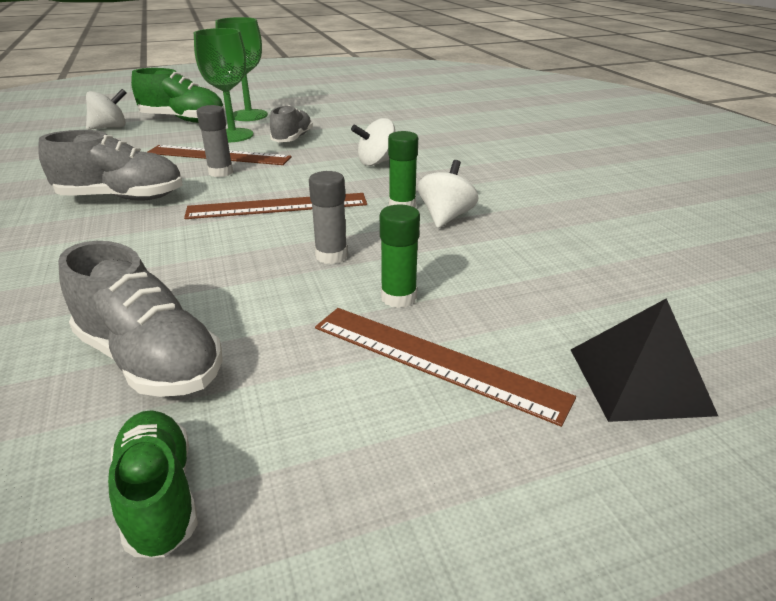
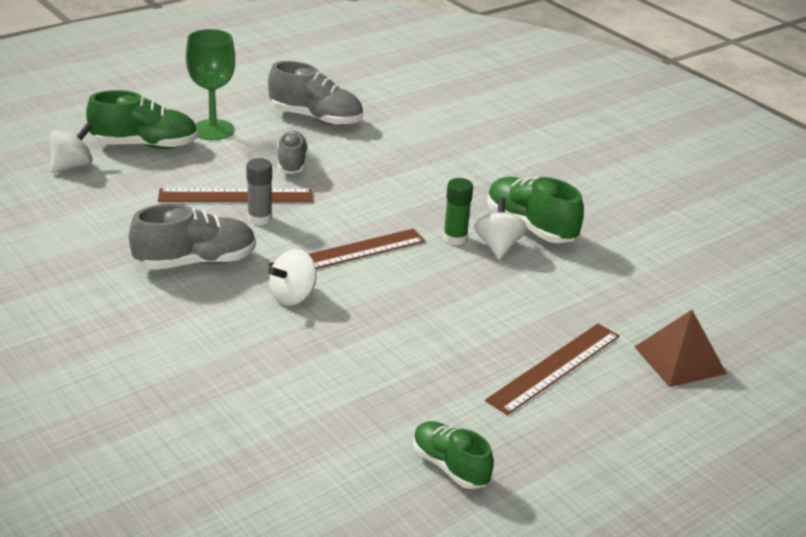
camera: 20 degrees left, 0 degrees up
(150, 360) = (370, 397): grey shoe -> grey shoe (316, 118)
(233, 135) = (224, 164): green goblet -> none
(331, 256) = (431, 297): grey glue stick -> none
(377, 162) = (399, 188): white spinning top -> white spinning top (293, 296)
(398, 297) = (504, 326): green glue stick -> none
(435, 361) = (555, 367): brown ruler -> brown ruler turned 60 degrees counterclockwise
(494, 204) = (530, 227): none -> green shoe
(639, 380) = (680, 360): black pyramid -> brown pyramid

